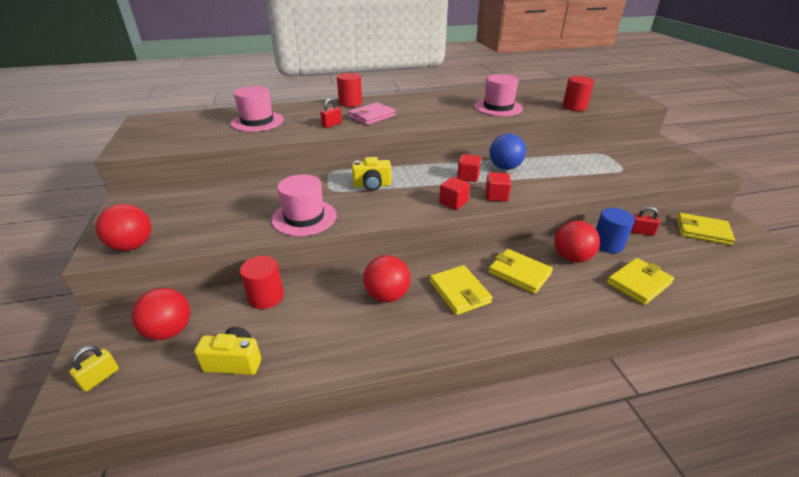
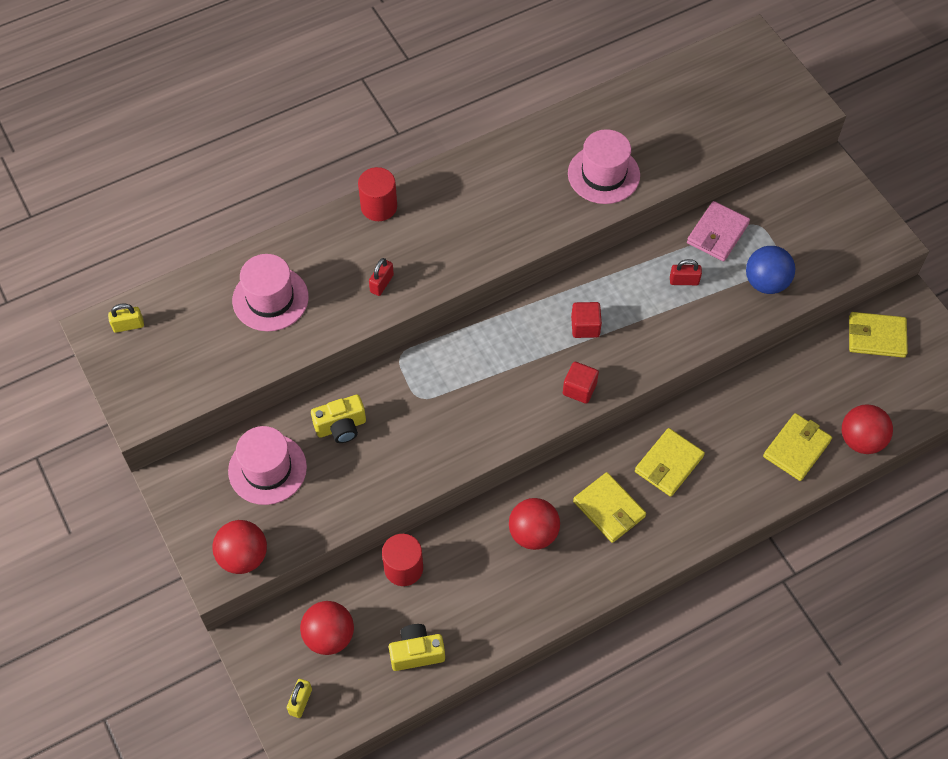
camera: 15 degrees left, 25 degrees up
(163, 120) = (128, 325): none -> yellow padlock
(304, 217) = (412, 461): pink hat -> pink hat (267, 469)
(371, 116) = (428, 245): pink wallet -> pink wallet (717, 233)
(372, 185) = (467, 375): yellow camera -> yellow camera (341, 427)
(496, 196) = (628, 363): red cube -> none
(505, 167) = (629, 292): blue ball -> blue ball (766, 282)
(519, 273) = (668, 464): yellow wallet -> yellow wallet turned 75 degrees counterclockwise
(571, 258) = (724, 423): red ball -> red ball (861, 440)
(574, 107) = (713, 149): red cylinder -> none
(607, 244) = (765, 389): blue cylinder -> none
(641, 232) = (804, 355): red padlock -> red padlock (684, 281)

